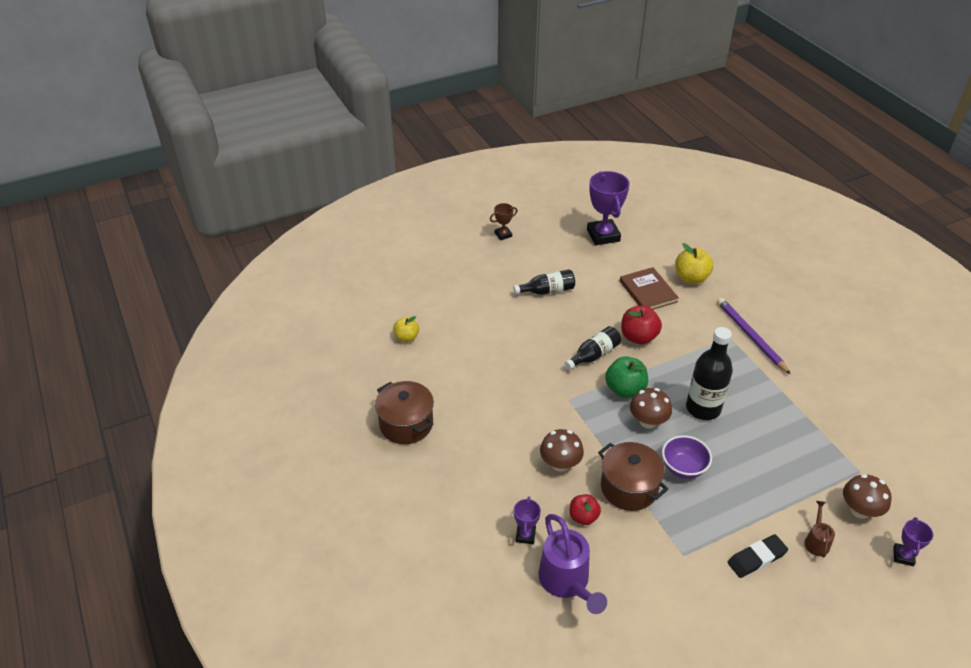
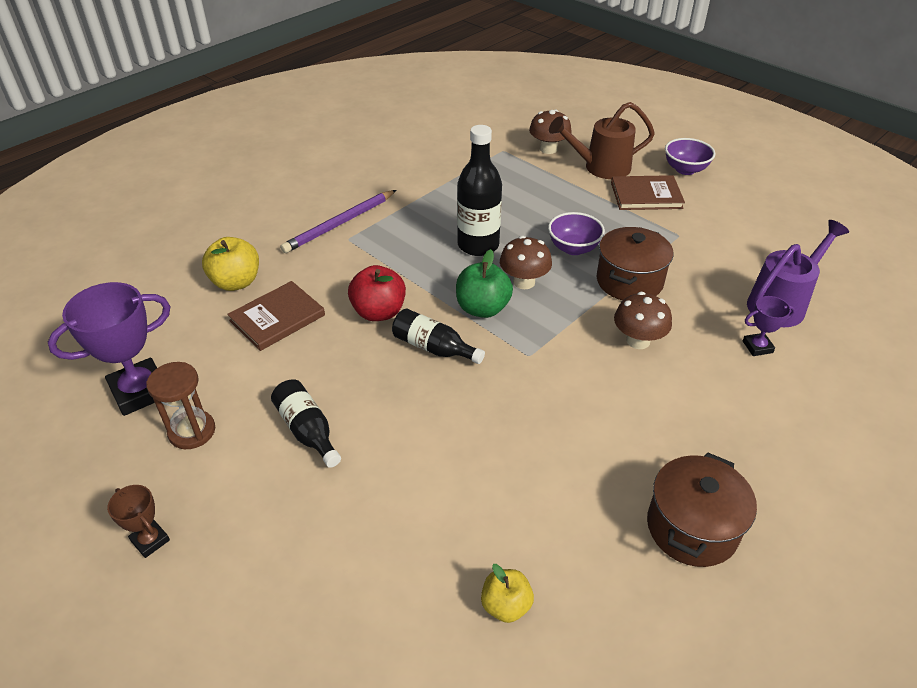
camera: 110 degrees left, 0 degrees up
(565, 251) = (192, 431): none -> brown hourglass
(583, 517) = (694, 307): red apple -> none
(756, 558) = (646, 195): black eraser -> brown book
(803, 620) = (685, 169): none -> purple bowl
(816, 541) = (600, 167): brown watering can -> brown watering can, size x1.98
(903, 556) = (581, 129): purple trophy -> none

